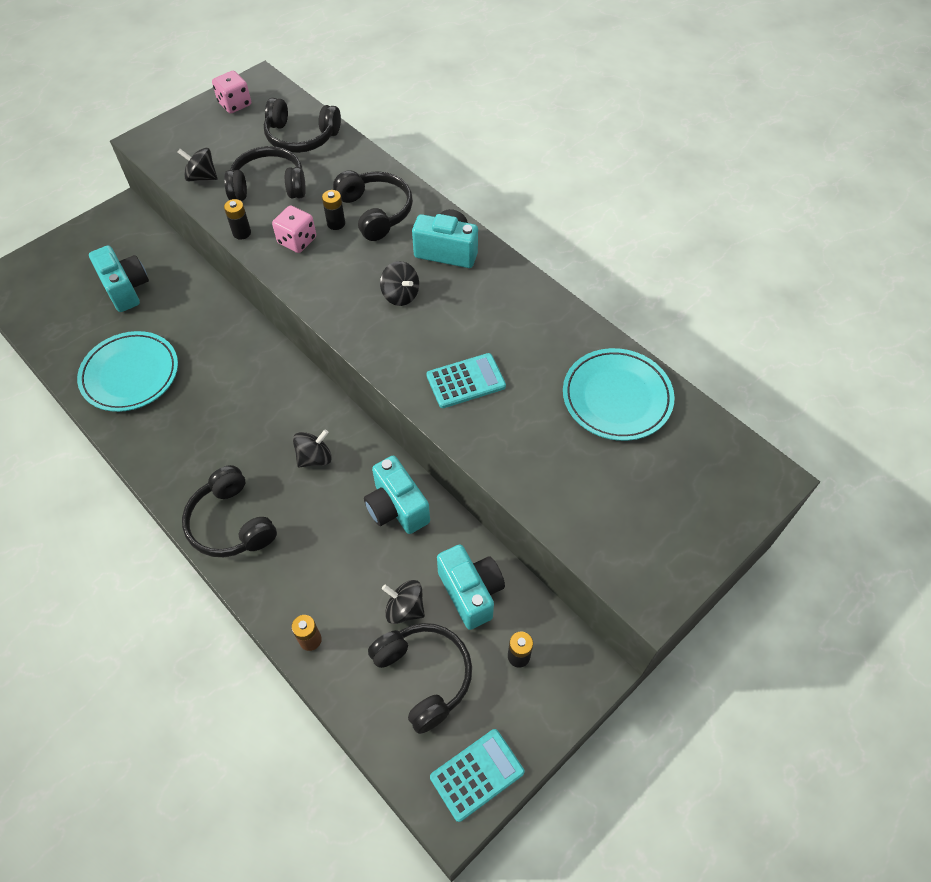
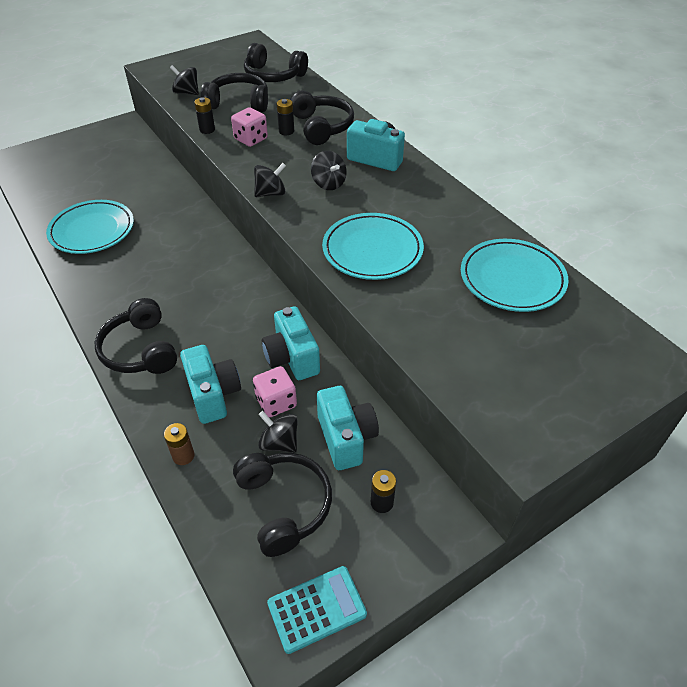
camera: 10 degrees right, 10 degrees down
(126, 289) = (109, 173): turquoise camera -> turquoise camera (213, 395)
(235, 104) = (227, 52): pink dice -> pink dice (276, 402)
(315, 458) = (228, 309): black spinning top -> black spinning top (271, 193)
(466, 381) = (372, 250): turquoise calculator -> turquoise plate

